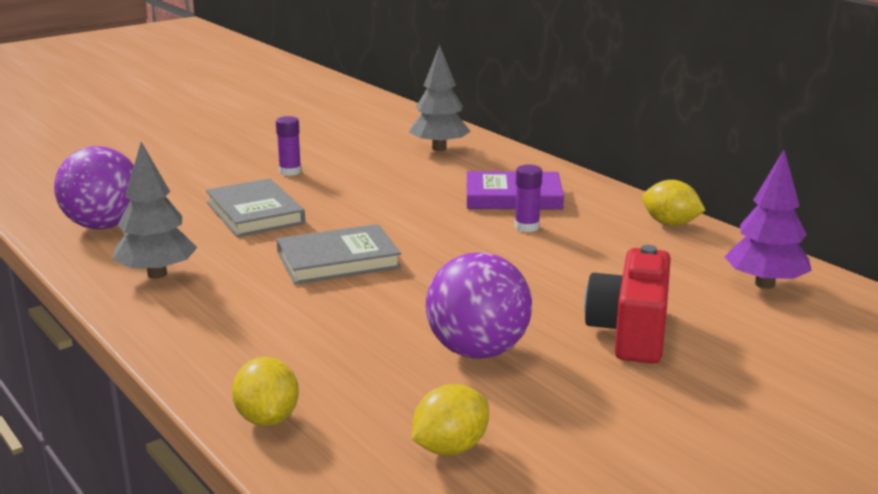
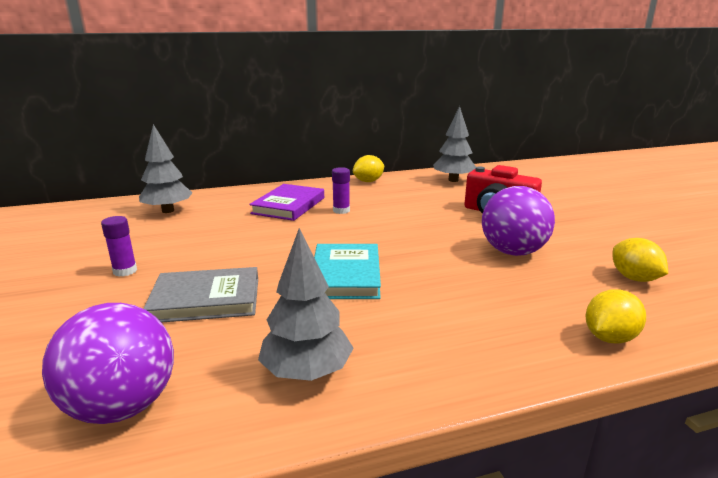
camera: 70 degrees left, 0 degrees up
(267, 418) = (609, 338): yellow lemon -> yellow lemon turned 45 degrees counterclockwise
(338, 260) = (345, 275): grey book -> turquoise book
(764, 284) = (453, 180): purple tree -> grey tree

